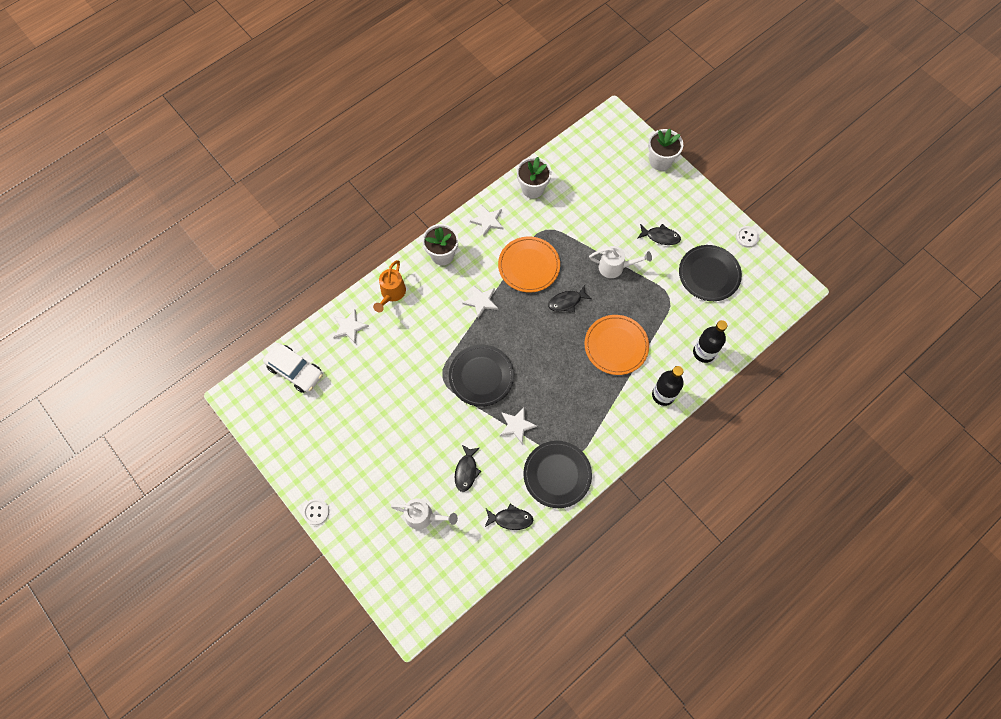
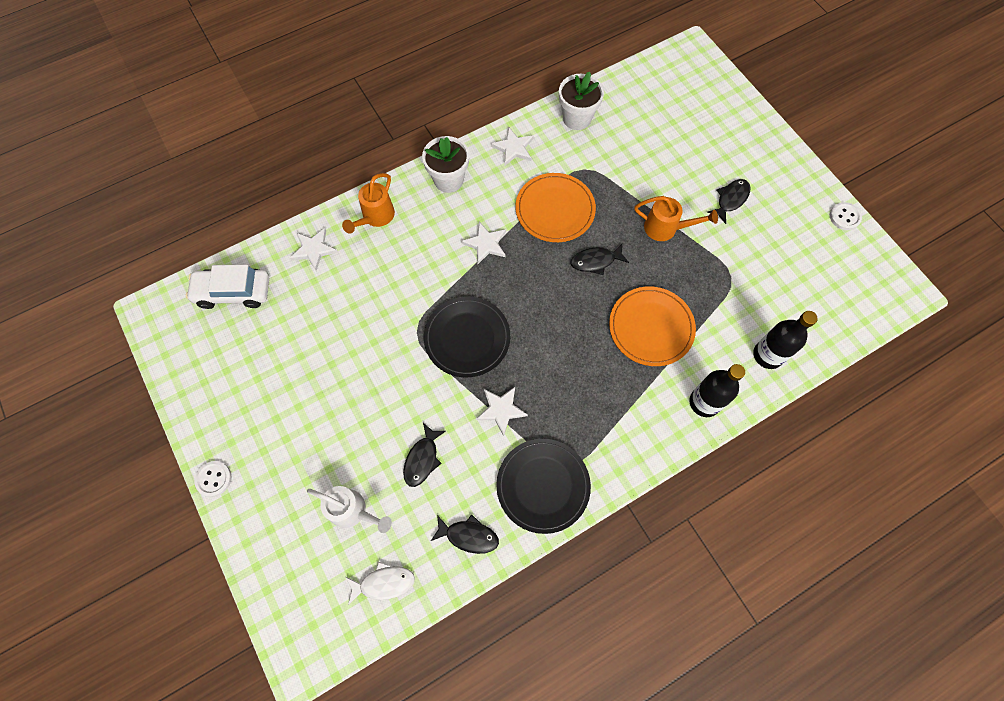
camera: 10 degrees right, 0 degrees up
(295, 370) = (233, 292): white car -> white car turned 135 degrees clockwise
(457, 562) = (384, 583): none -> white fish
(615, 267) = (665, 228): white watering can -> orange watering can
(660, 161) = (743, 109): white flower pot -> none
(660, 237) = (730, 199): black fish -> black fish turned 75 degrees counterclockwise
(709, 274) = (788, 256): black plate -> none

